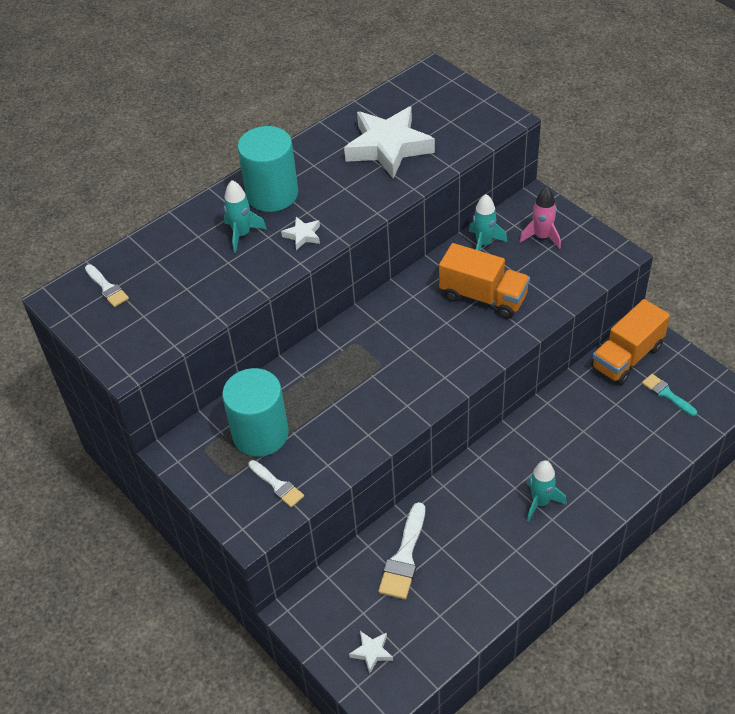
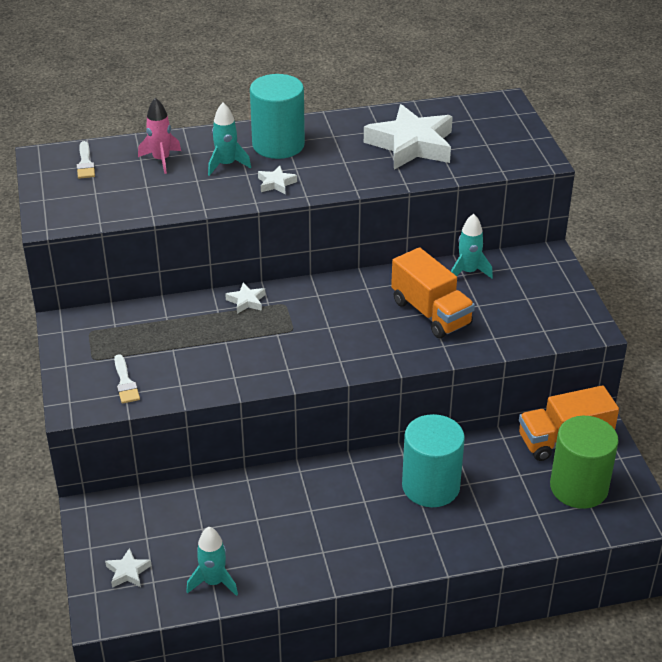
camera: 25 degrees right, 10 degrees down
(260, 434) = (145, 339): turquoise cylinder -> turquoise cylinder (430, 486)
(320, 355) = (246, 301): none -> white star
(404, 557) = (218, 511): white brush -> none
(540, 502) = (378, 523): turquoise rocket -> turquoise rocket (213, 582)
(542, 237) = (529, 287): pink rocket -> pink rocket (161, 160)
(666, 394) = (578, 487): turquoise brush -> green cylinder

